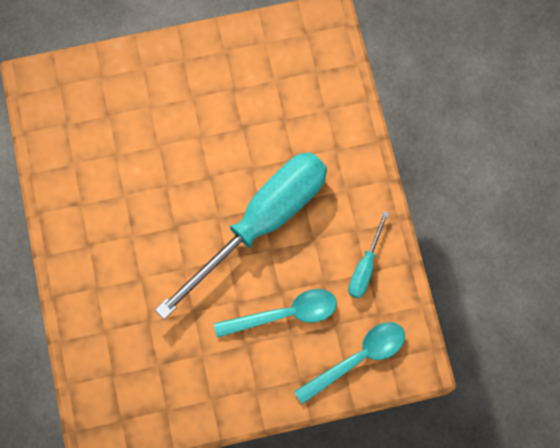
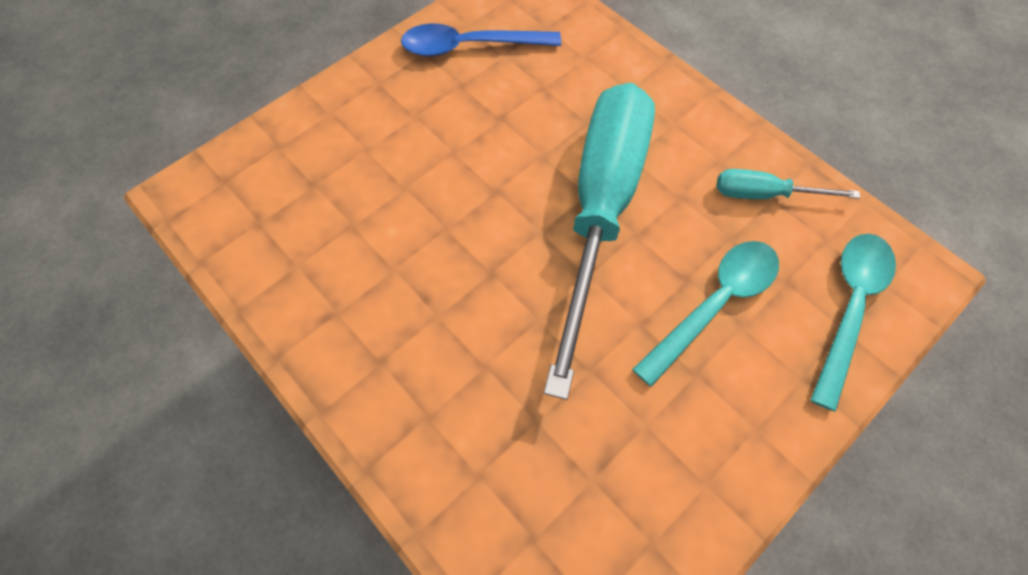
camera: 30 degrees left, 10 degrees down
(257, 62) = (470, 46): none -> blue spoon
(365, 267) = (764, 194): turquoise screwdriver -> turquoise screwdriver turned 105 degrees clockwise

